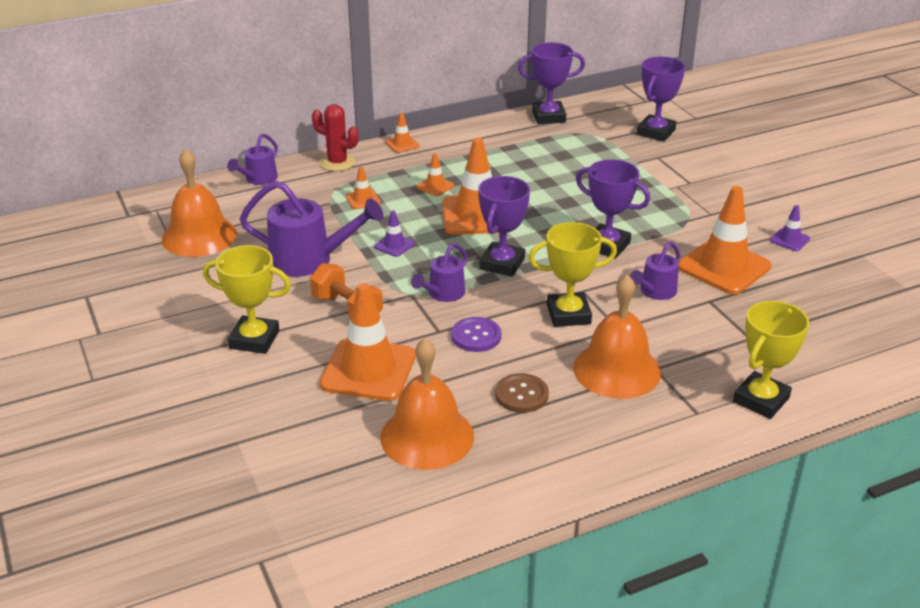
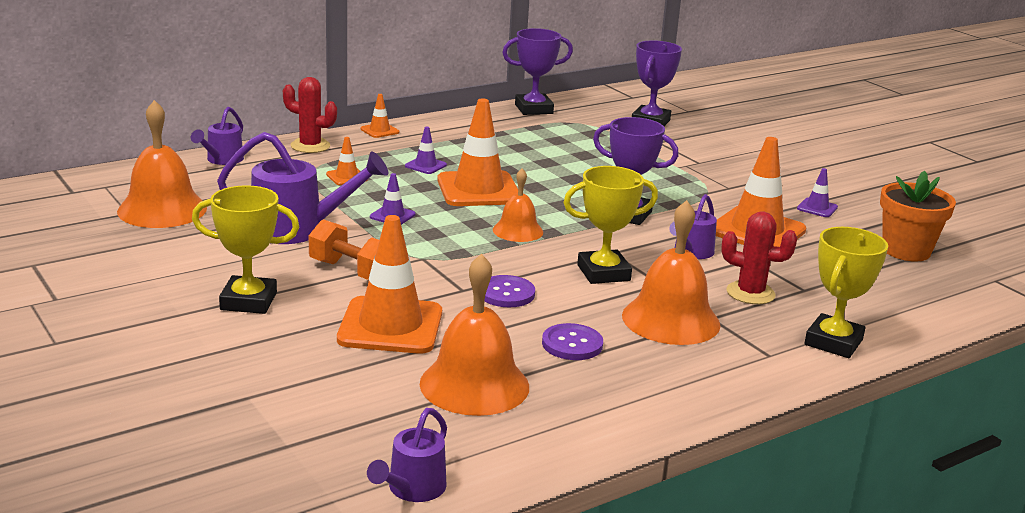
camera: 10 degrees left, 10 degrees down
(435, 186) = (425, 165): orange traffic cone -> purple traffic cone
(443, 294) = (459, 257): purple watering can -> purple watering can (412, 490)
(502, 264) = (518, 230): purple trophy -> orange bell
(521, 395) = (572, 344): brown button -> purple button
(698, 341) = (750, 293): none -> red cactus
(862, 293) = (906, 251): none -> orange flower pot

